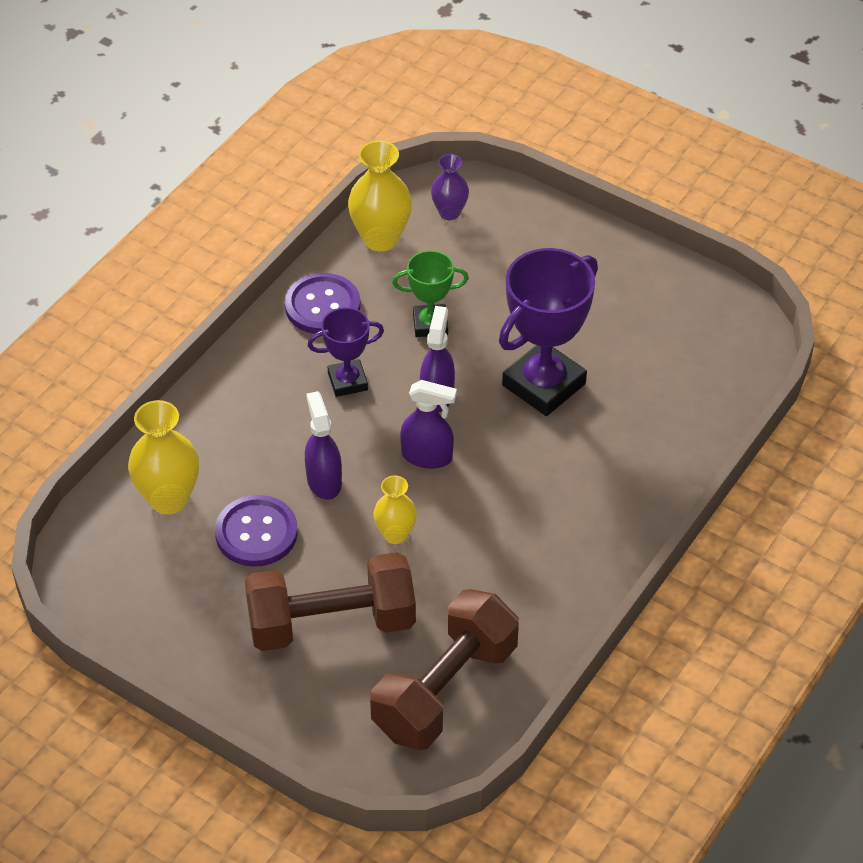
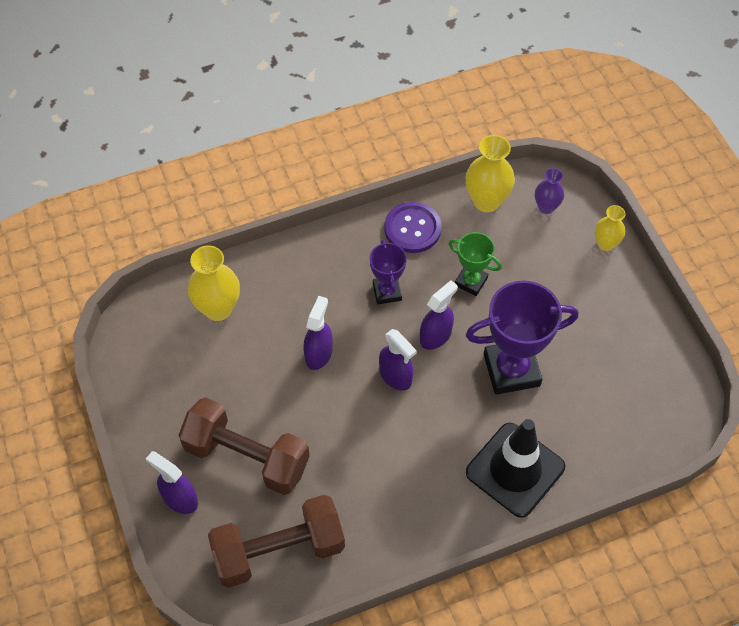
camera: 35 degrees right, 10 degrees up
(256, 533) = (251, 364): purple button -> none
(292, 706) = (180, 499): none -> purple spray bottle
(347, 381) = (387, 292): purple trophy -> purple trophy turned 60 degrees clockwise
(395, 534) = (333, 419): yellow vase -> yellow vase (605, 244)
(625, 474) = (515, 470): none -> black traffic cone

